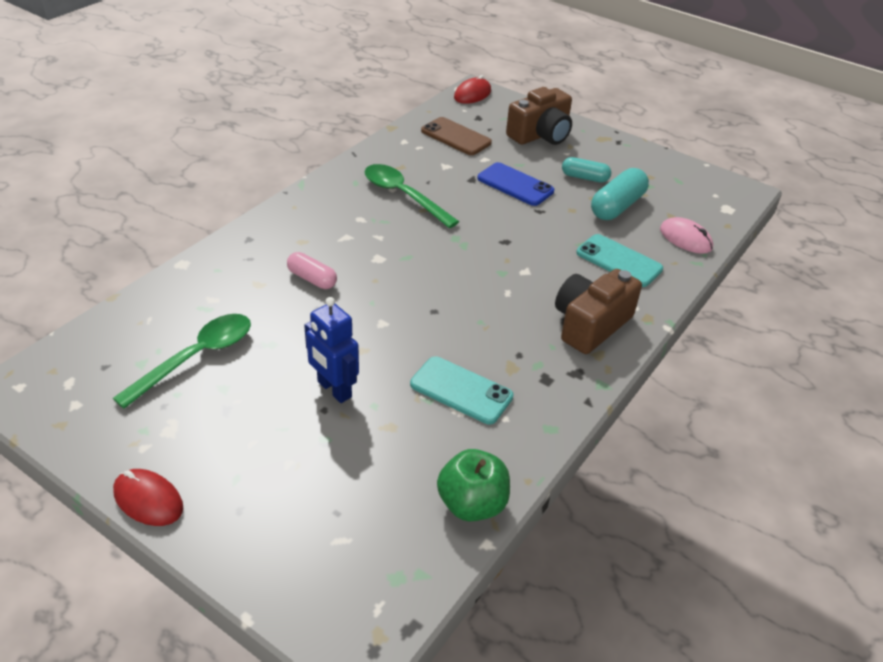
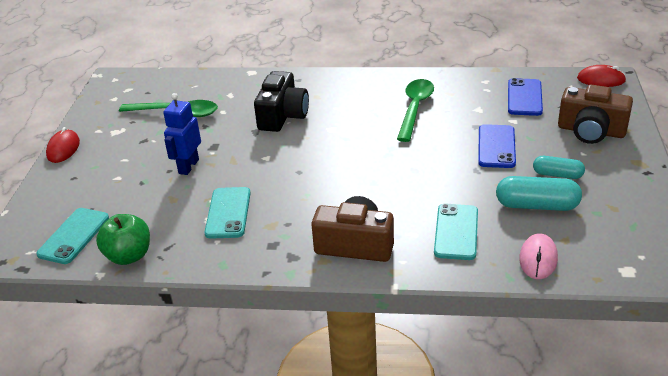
camera: 65 degrees right, 5 degrees down
(312, 279) = (283, 116): pink capsule -> black camera
(383, 548) = (74, 236): none -> turquoise phone
(456, 137) = (524, 97): brown phone -> blue phone
(584, 177) = (557, 174): turquoise capsule -> turquoise capsule turned 60 degrees counterclockwise

